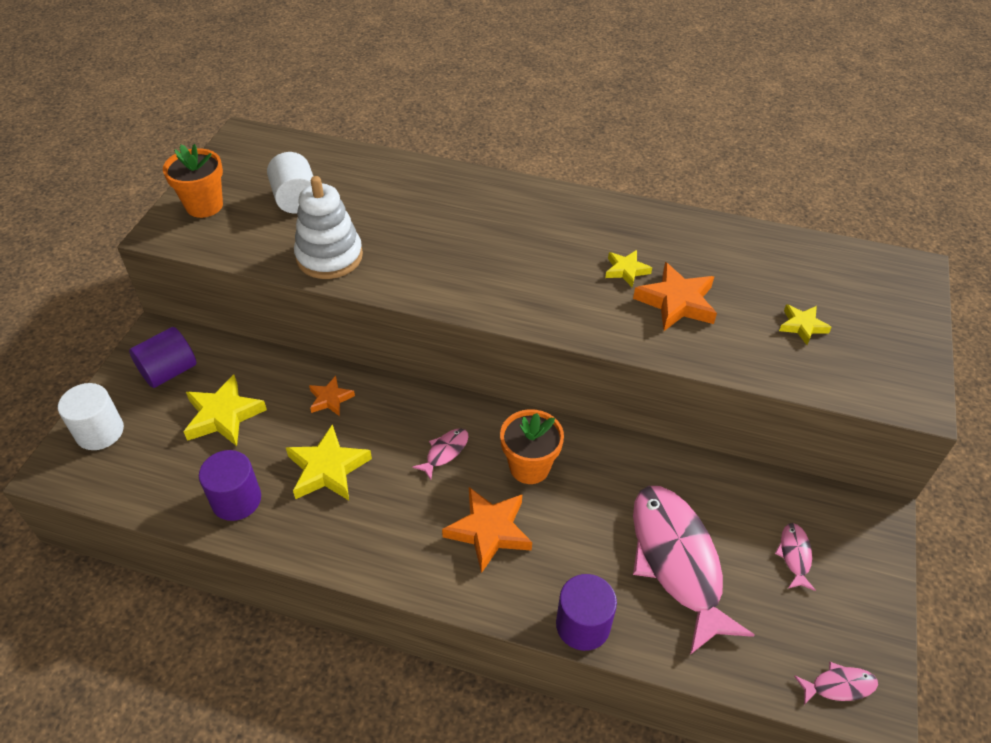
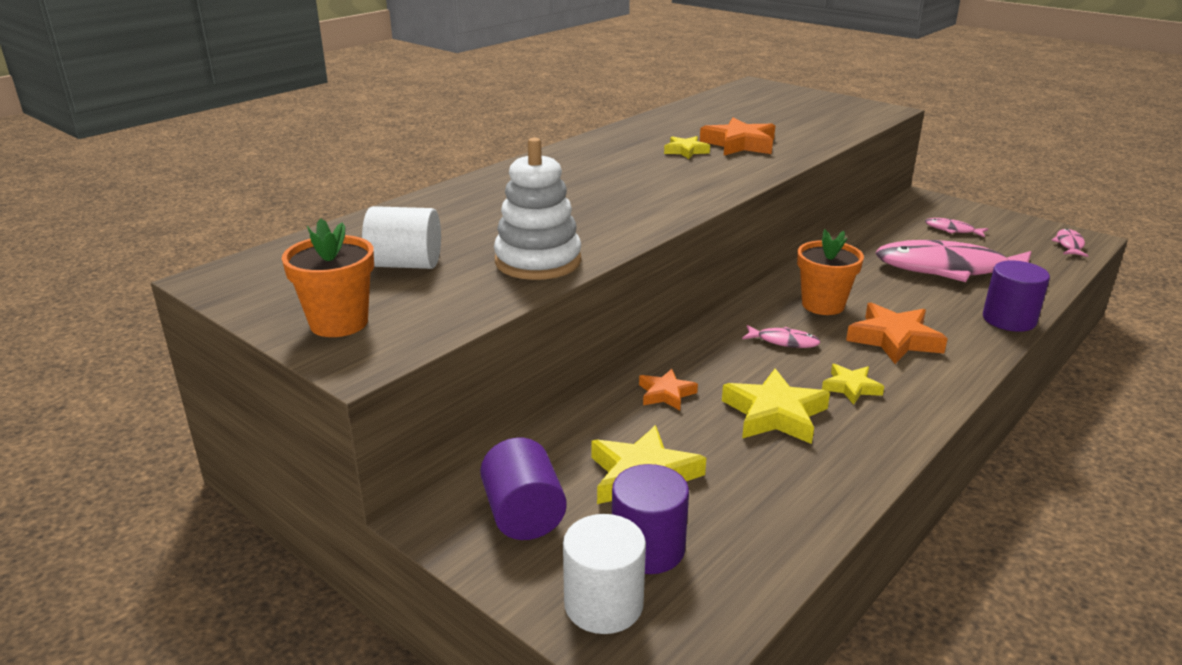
camera: 65 degrees left, 20 degrees down
(236, 500) = (795, 488): purple cylinder -> purple cylinder (648, 548)
(445, 452) = (784, 341): pink fish -> pink fish turned 135 degrees clockwise
(802, 326) = (794, 118): yellow star -> yellow star (851, 387)

